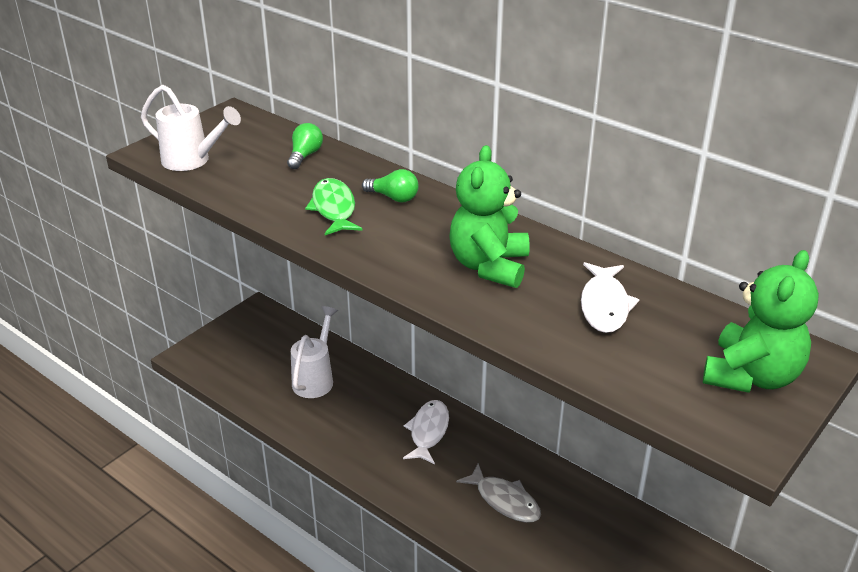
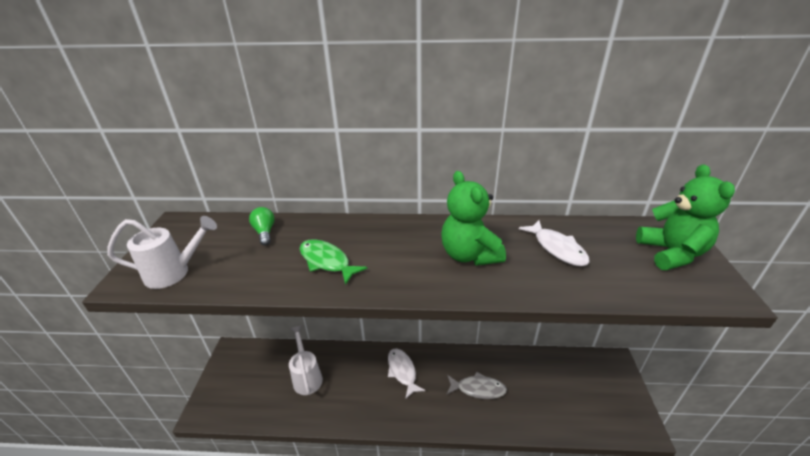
camera: 35 degrees left, 0 degrees up
(393, 197) = (358, 236): green light bulb -> none

